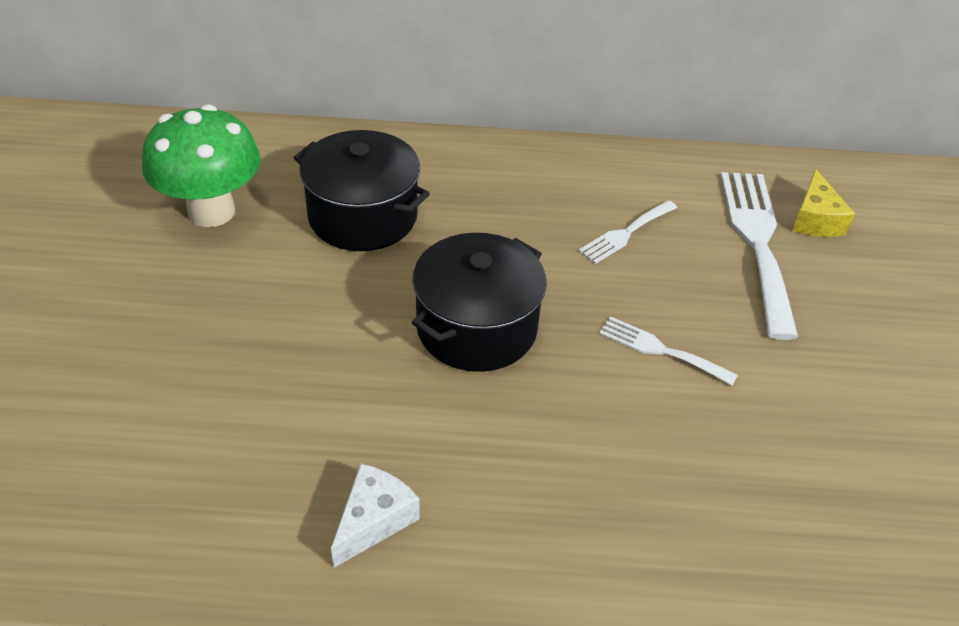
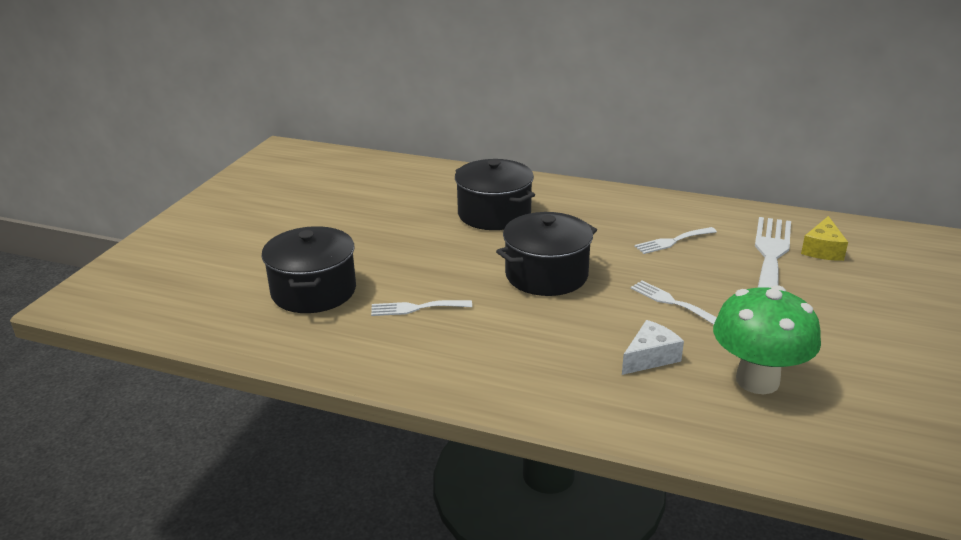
camera: 20 degrees right, 15 degrees down
(131, 426) = (313, 291): none -> black pot
(211, 211) = (400, 202): green mushroom -> green mushroom (757, 380)
(307, 431) = (416, 308): none -> white fork
(373, 520) = (440, 354): white cheese -> white cheese (650, 357)

